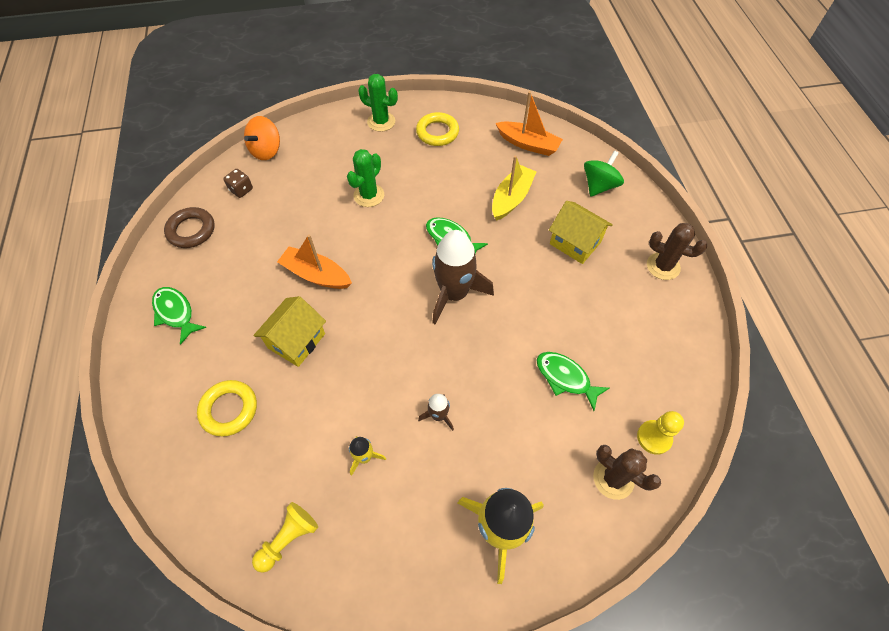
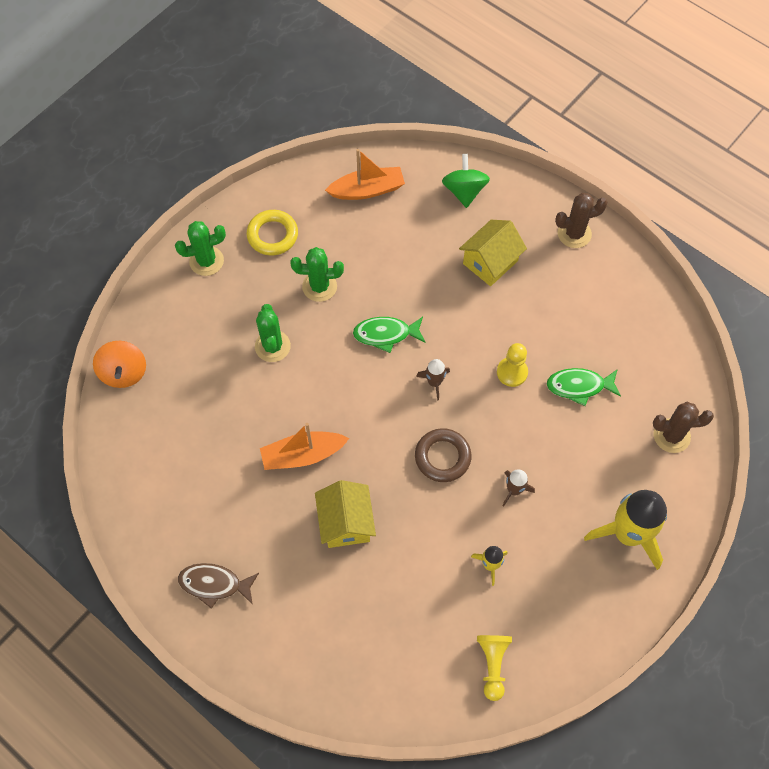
camera: 40 degrees left, 5 degrees up
(176, 313) = (214, 584): green fish -> brown fish
(191, 230) = (141, 504): brown ring -> brown ring (442, 457)
(229, 409) = (350, 619): yellow ring -> none
(241, 190) = (144, 430): brown dice -> none
(436, 180) = (319, 286): none -> green cactus
(454, 294) = (434, 382): brown rocket -> brown rocket, size x0.47
(511, 198) = (401, 257): yellow boat -> none
(575, 243) = (490, 262): yellow house -> yellow house turned 45 degrees counterclockwise
(654, 437) = (674, 383): yellow pawn -> yellow pawn (512, 372)

